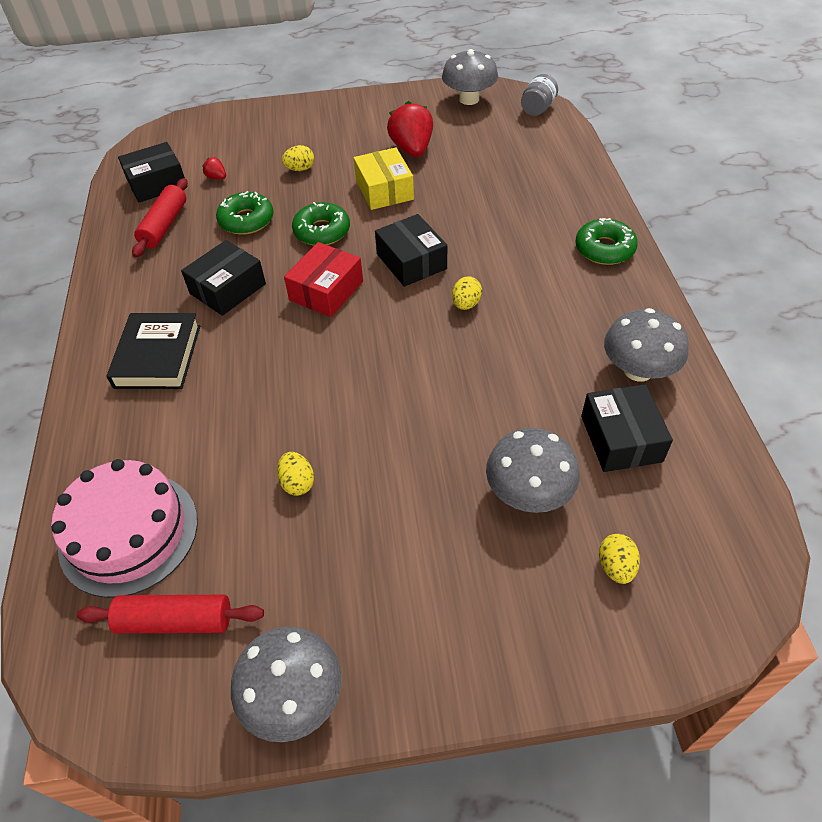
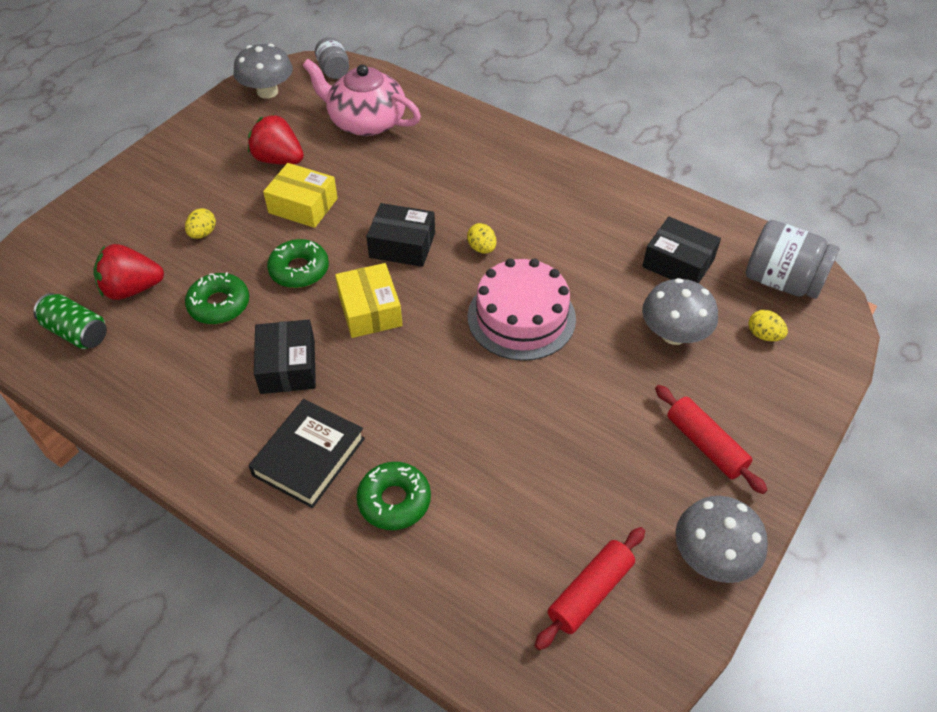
camera: 50 degrees left, 0 degrees up
(129, 533) = (479, 579): pink cake -> pink cake (521, 317)
(157, 183) = (77, 332): black box -> green can
(158, 356) = (309, 457): black book -> black book turned 75 degrees clockwise
(164, 225) = (146, 360): red rolling pin -> red rolling pin (705, 445)
(217, 177) = (132, 289): red strawberry -> red strawberry, size x2.23
(297, 483) = (540, 446): yellow egg -> none
(326, 291) = (370, 310): red box -> yellow box
(510, 157) = (365, 121): none -> pink teapot
(604, 249) = (517, 150): green donut -> green donut (394, 501)
(638, 370) = (635, 215): grey mushroom -> none
(709, 536) = (782, 281): none -> grey jar

